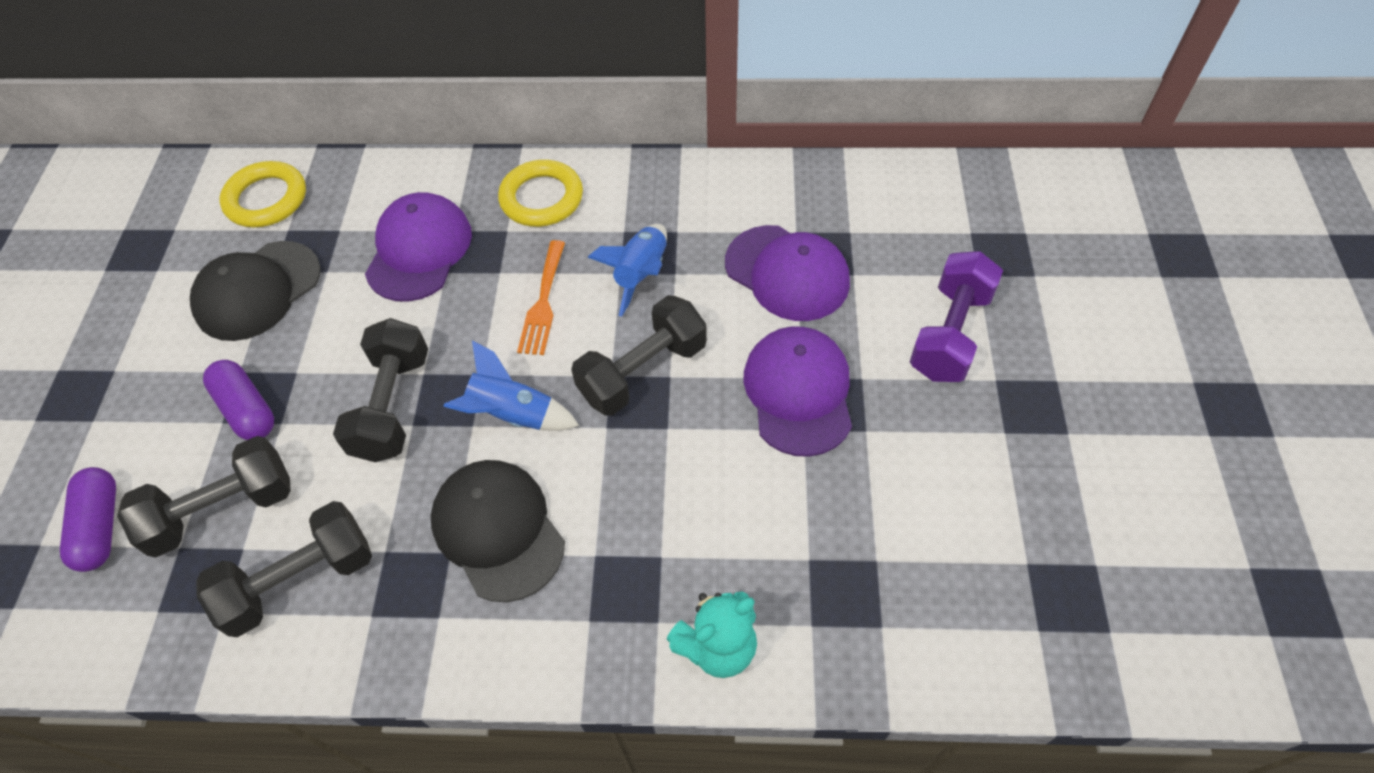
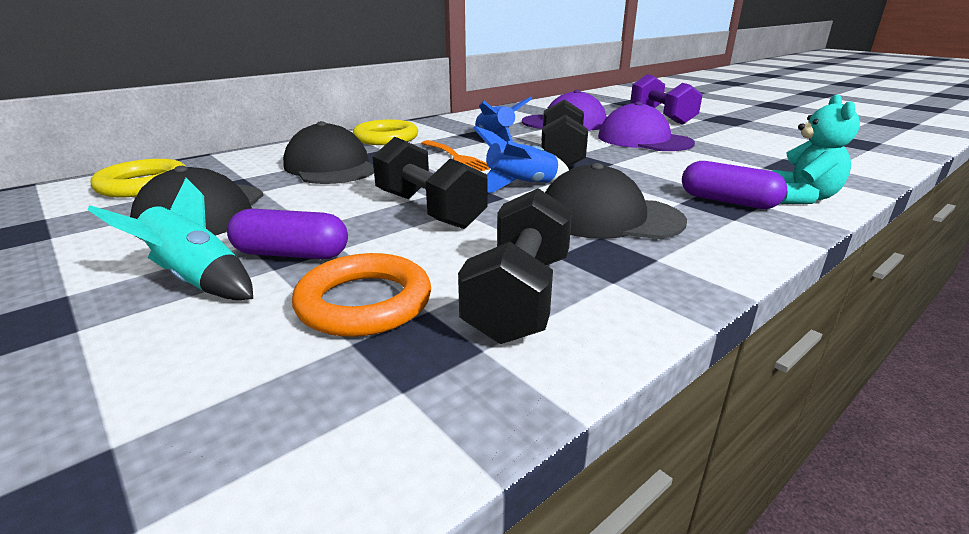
camera: 45 degrees left, 30 degrees down
(100, 526) = (209, 382): purple capsule -> purple capsule (728, 201)
(175, 404) = (196, 280): none -> turquoise rocket
(223, 510) = (364, 302): black dumbbell -> orange ring
(419, 250) = (330, 167): purple cap -> black cap

